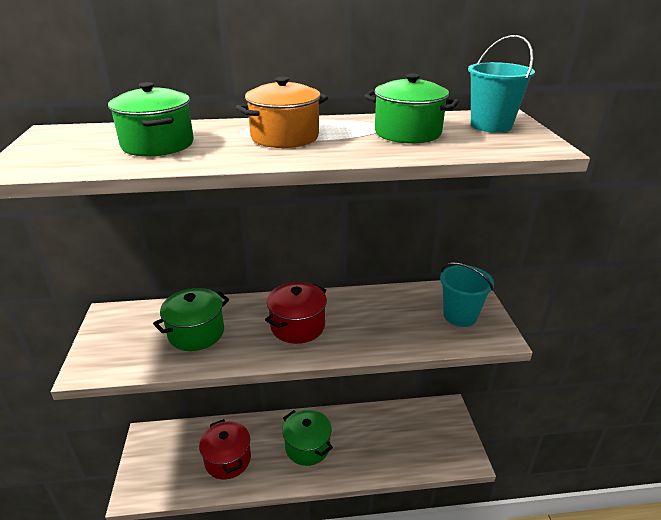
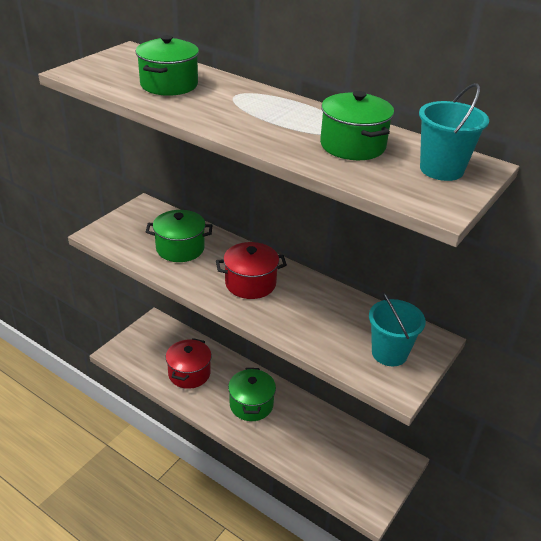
camera: 40 degrees right, 5 degrees up
(285, 137) = (256, 111): orange pot -> none

